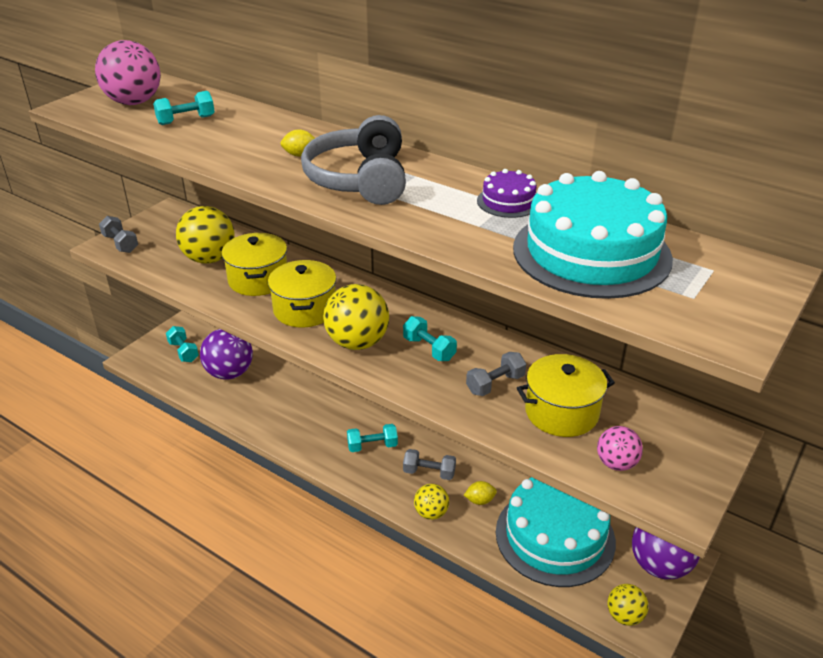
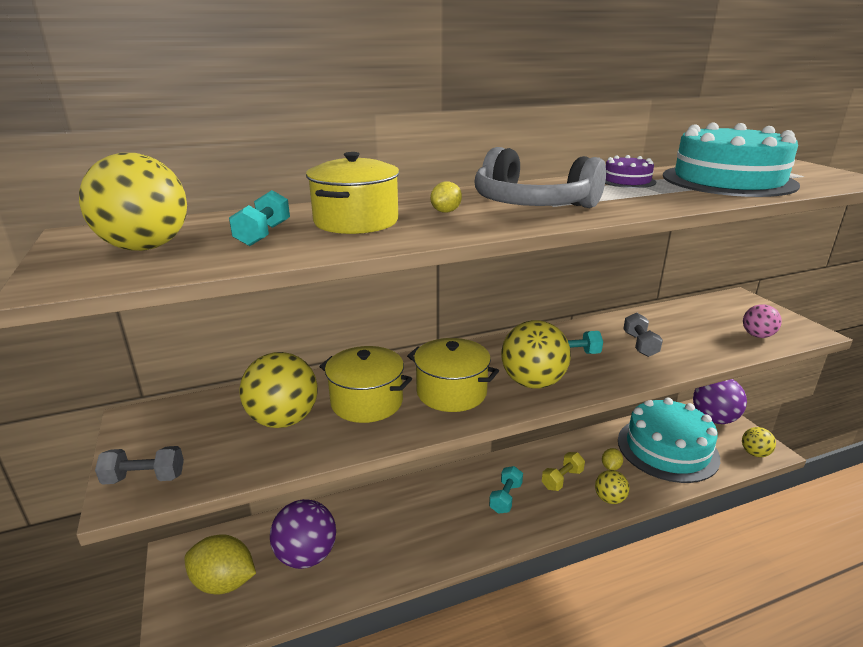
camera: 55 degrees left, 10 degrees down
(134, 102) = (146, 247): pink ball -> yellow ball
(183, 352) = (224, 582): turquoise dumbbell -> yellow lemon
(429, 472) = (562, 479): grey dumbbell -> yellow dumbbell
(561, 412) = (690, 333): yellow pot -> yellow pot (356, 221)

